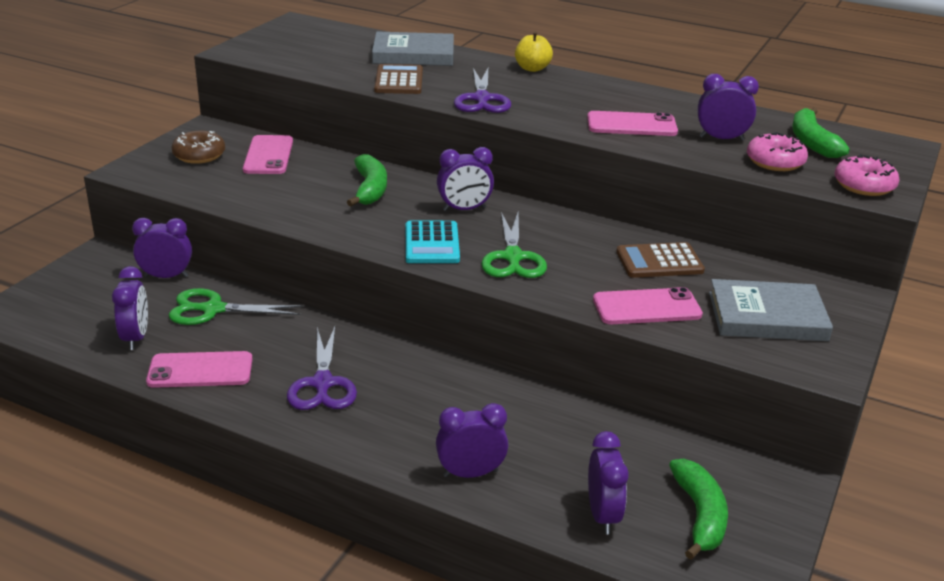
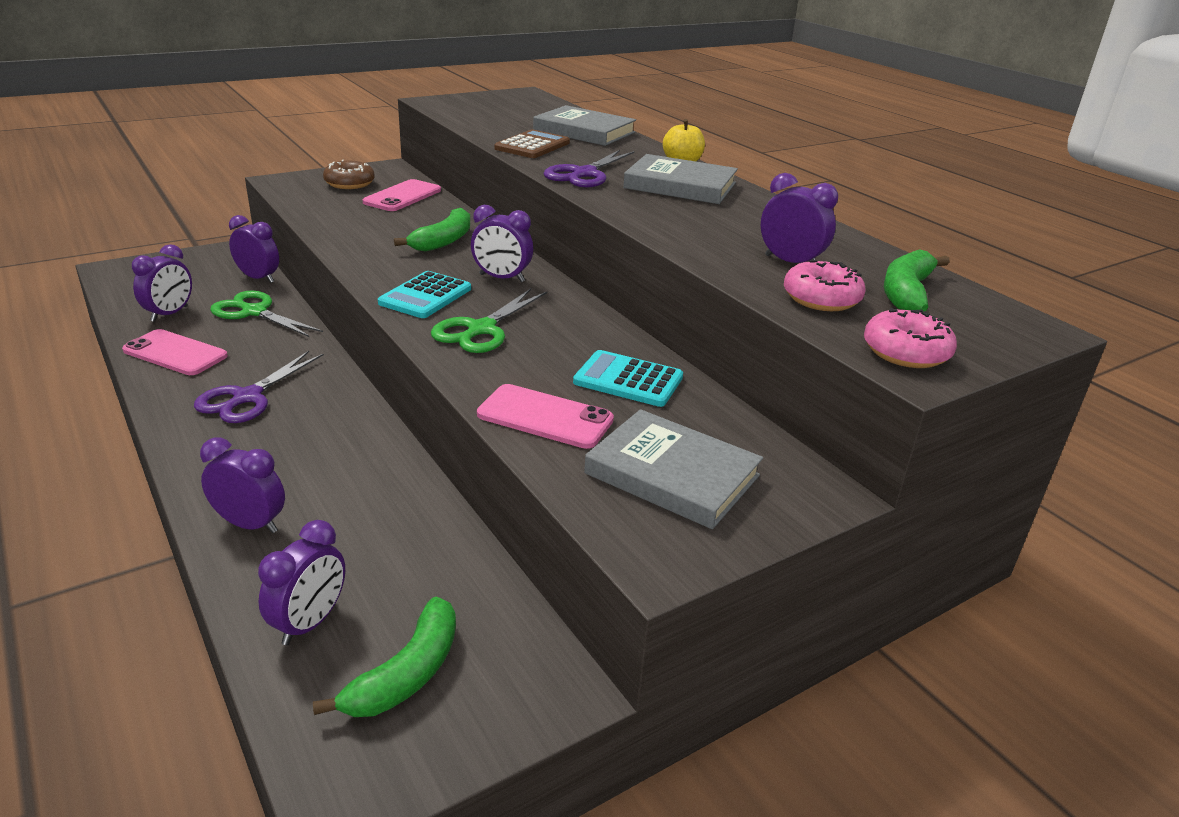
camera: 30 degrees right, 0 degrees up
(563, 91) = (680, 185): none -> grey book
(631, 125) = (704, 227): pink phone -> none
(659, 261) = (628, 380): brown calculator -> turquoise calculator

